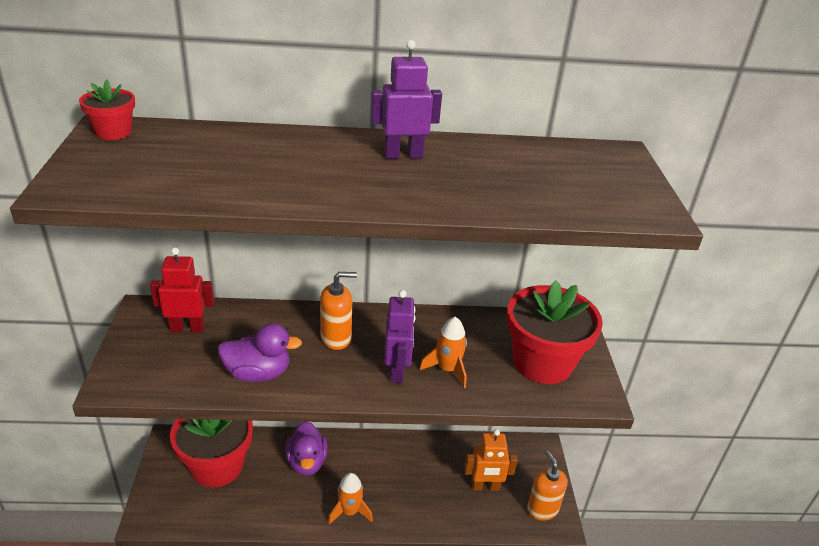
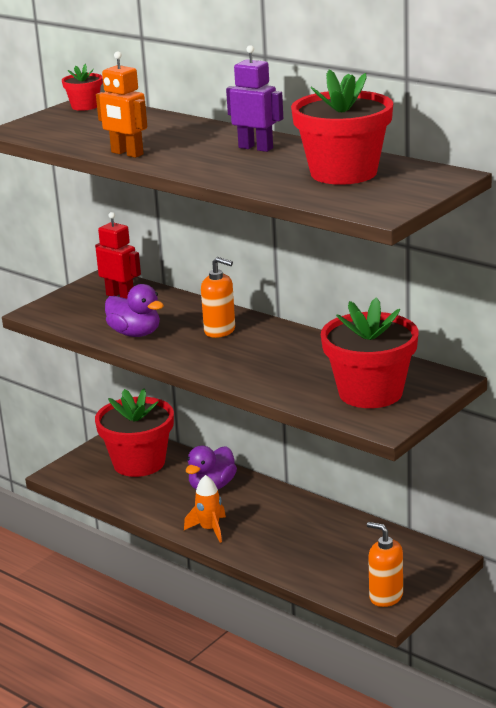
camera: 45 degrees right, 10 degrees down
(397, 371) = (238, 362): purple robot -> none
(447, 369) = (280, 373): orange rocket -> none
(485, 487) = (350, 561): orange robot -> orange robot (127, 153)
(537, 170) = (343, 173): none -> red flower pot
(542, 509) = (385, 596): orange soap dispenser -> orange soap dispenser turned 75 degrees counterclockwise

